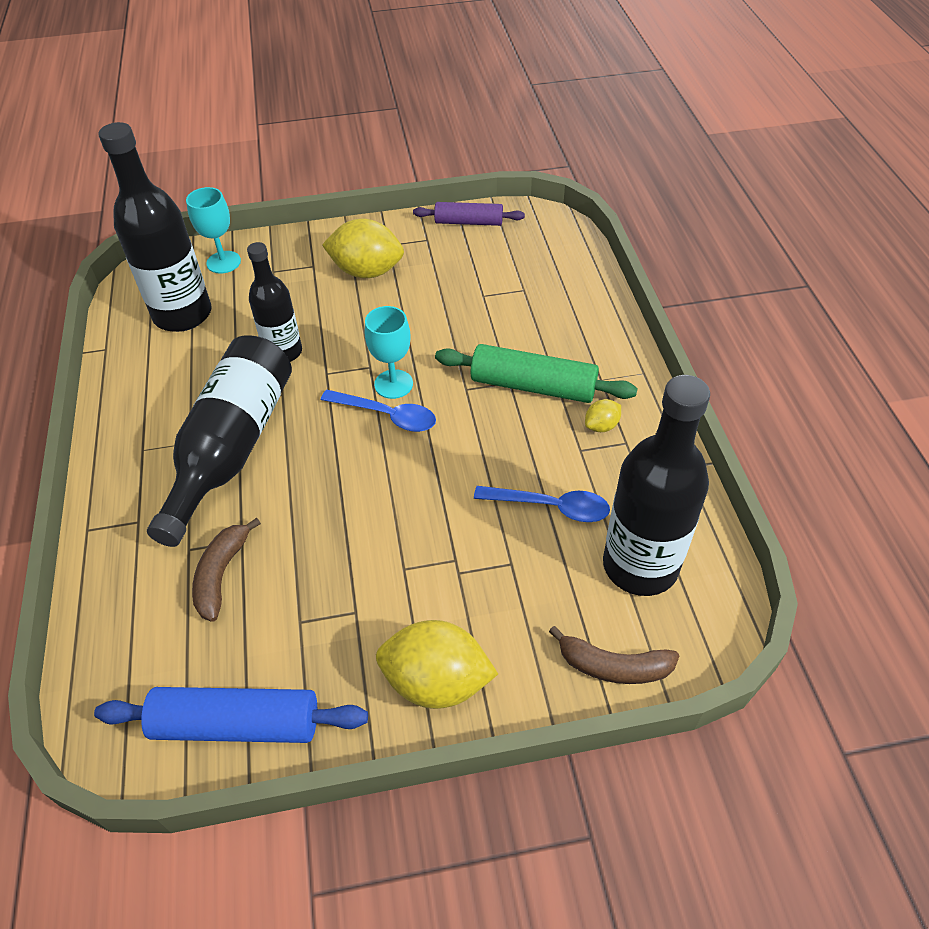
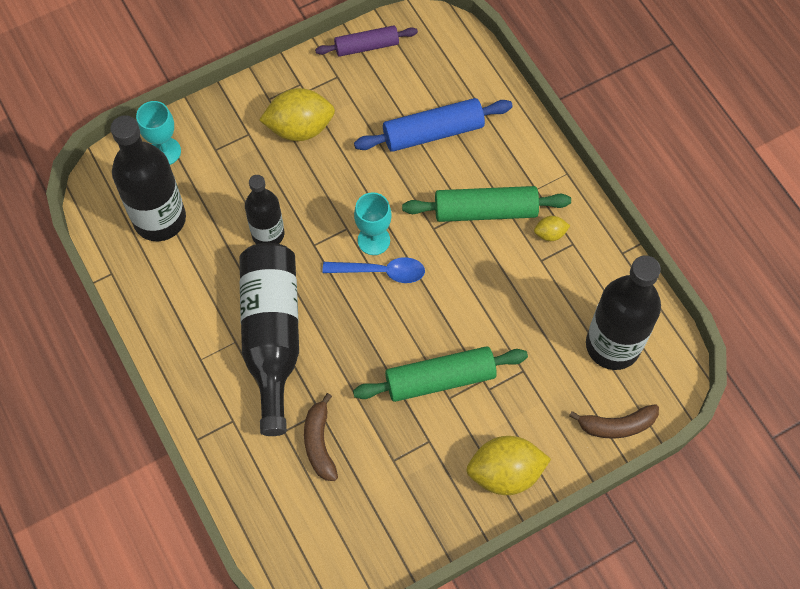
camera: 20 degrees left, 15 degrees up
(237, 724) = (385, 543): blue rolling pin -> blue rolling pin (433, 132)
(402, 544) = (440, 379): none -> green rolling pin
(551, 507) = (535, 316): blue spoon -> none
(601, 426) = (550, 234): yellow lemon -> yellow lemon turned 45 degrees clockwise

